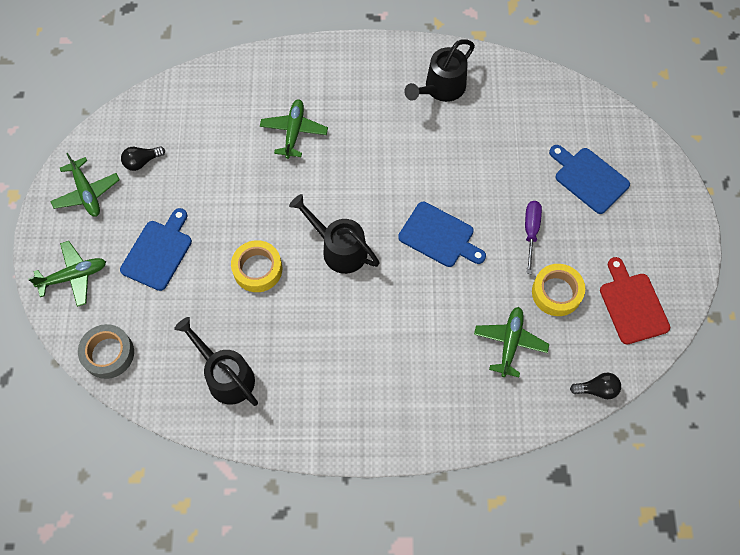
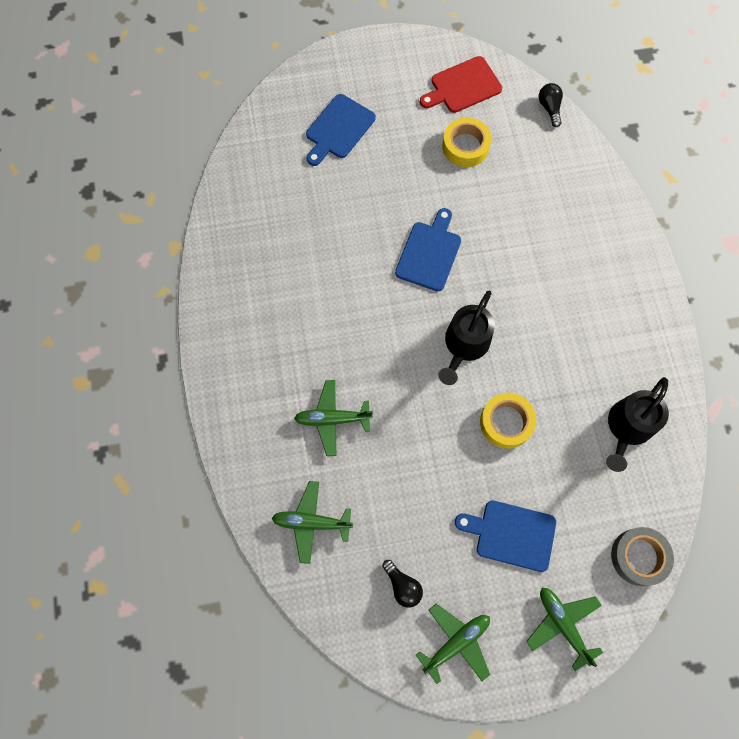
camera: 100 degrees left, 5 degrees up
(440, 89) = (253, 275): black watering can -> none
(510, 343) = (525, 179): green plane -> green plane (311, 522)
(530, 231) = (407, 173): purple screwdriver -> none

